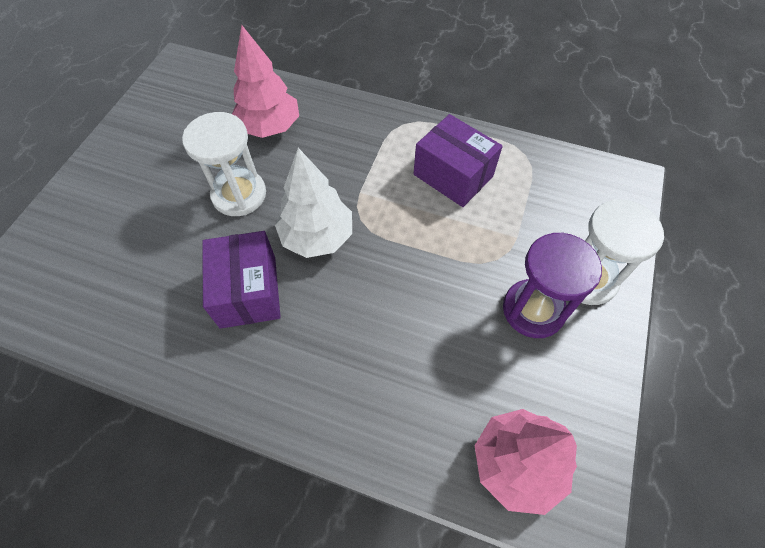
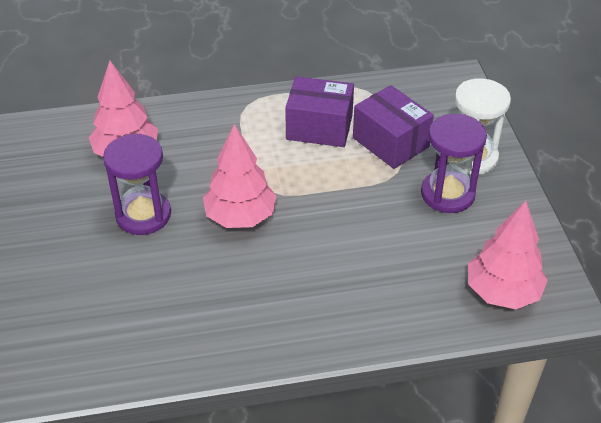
camera: 30 degrees left, 15 degrees down
(239, 195) = (143, 215): white hourglass -> purple hourglass
(248, 291) = (213, 280): purple box -> purple box (390, 142)
(317, 236) = (240, 217): white tree -> pink tree

